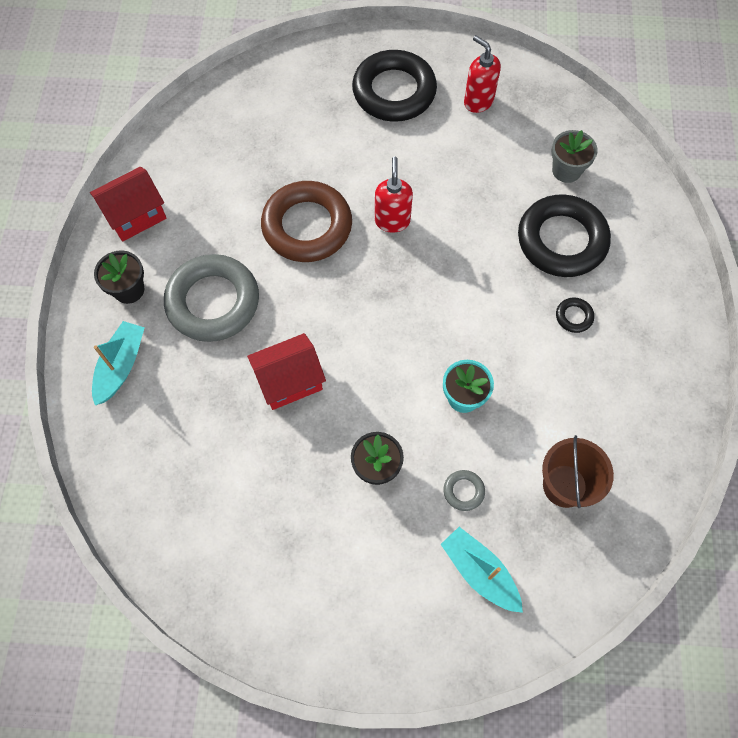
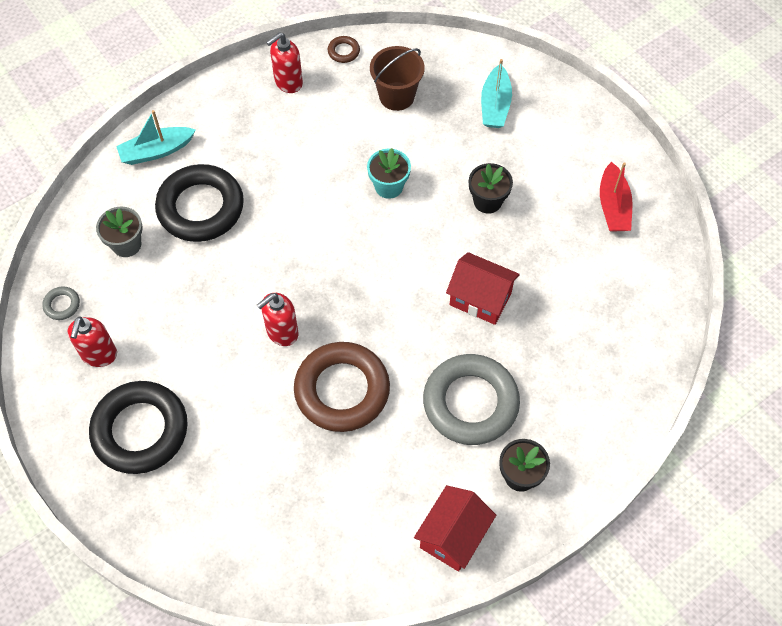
camera: 130 degrees left, 5 degrees down
(121, 366) = (581, 422): turquoise boat -> turquoise boat (156, 151)
(135, 215) = (453, 536): red house -> red house turned 75 degrees counterclockwise
(271, 578) = (613, 206): none -> red boat
(463, 491) = (454, 145): grey ring -> grey ring (62, 305)
(574, 316) = (263, 162): black ring -> none
(656, 400) = (288, 82): none -> red soap dispenser
(662, 480) = (343, 51): none -> brown ring

